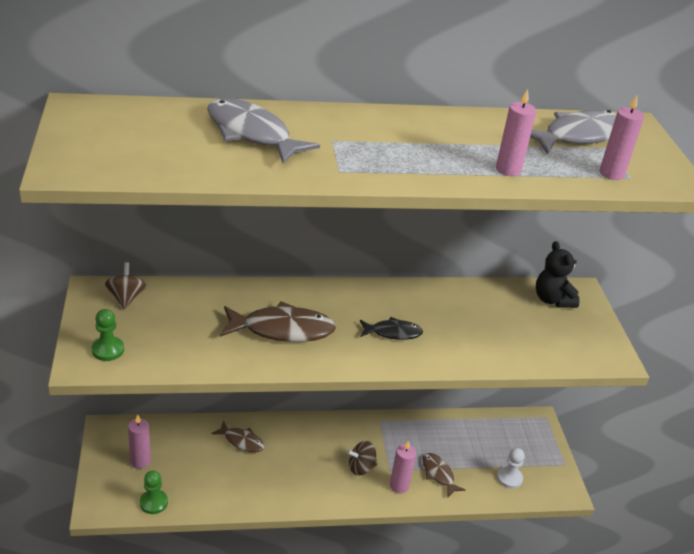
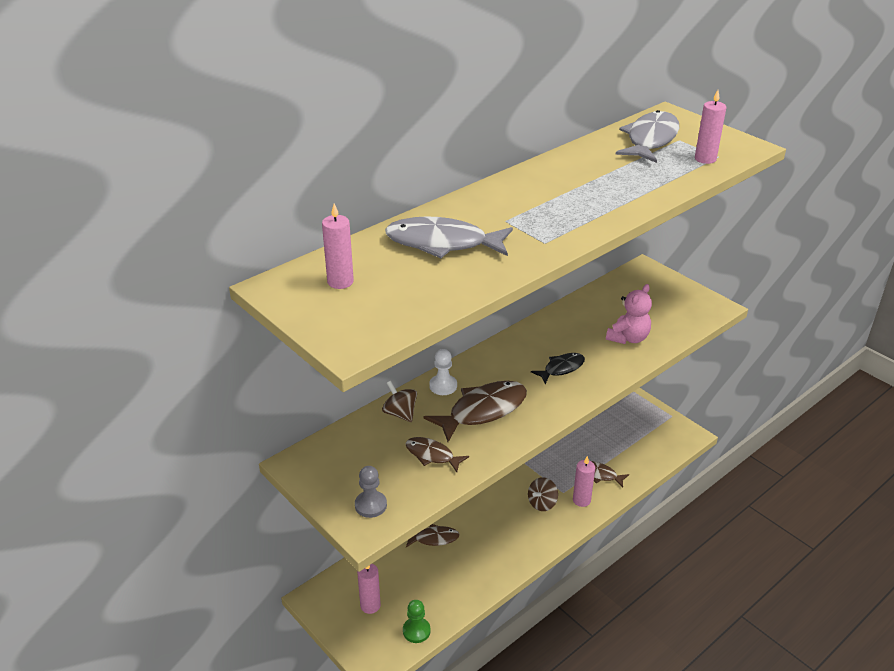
camera: 30 degrees left, 0 degrees up
(108, 350) = (370, 505): green pawn -> grey pawn
(126, 298) = (332, 455): brown spinning top -> brown spinning top (400, 413)
(199, 340) = (432, 455): none -> brown fish
(488, 340) = (628, 338): none -> pink teddy bear
(508, 169) = (644, 186): pink candle -> pink candle (340, 282)
(509, 478) = (647, 448): white pawn -> white pawn (443, 386)
(552, 300) = (635, 285): black teddy bear -> none

